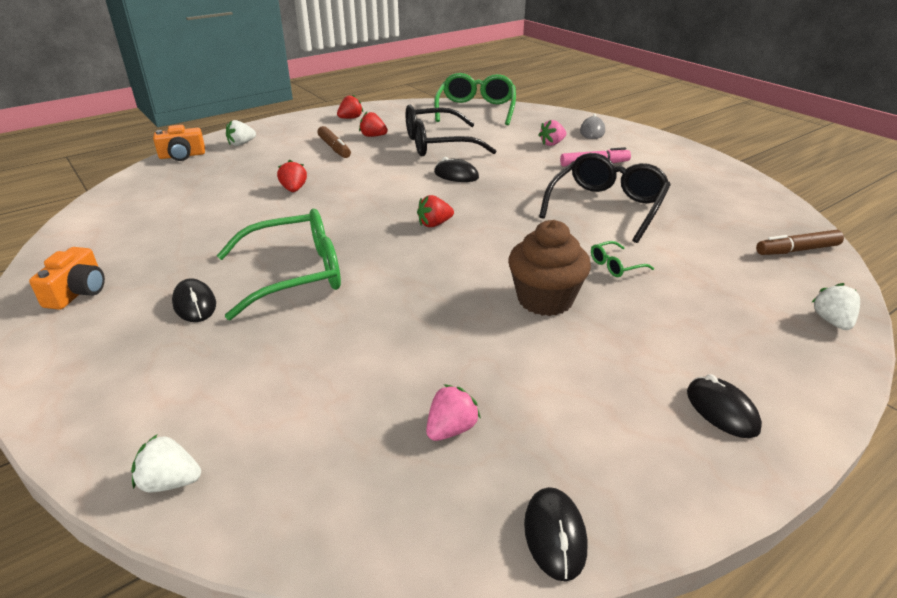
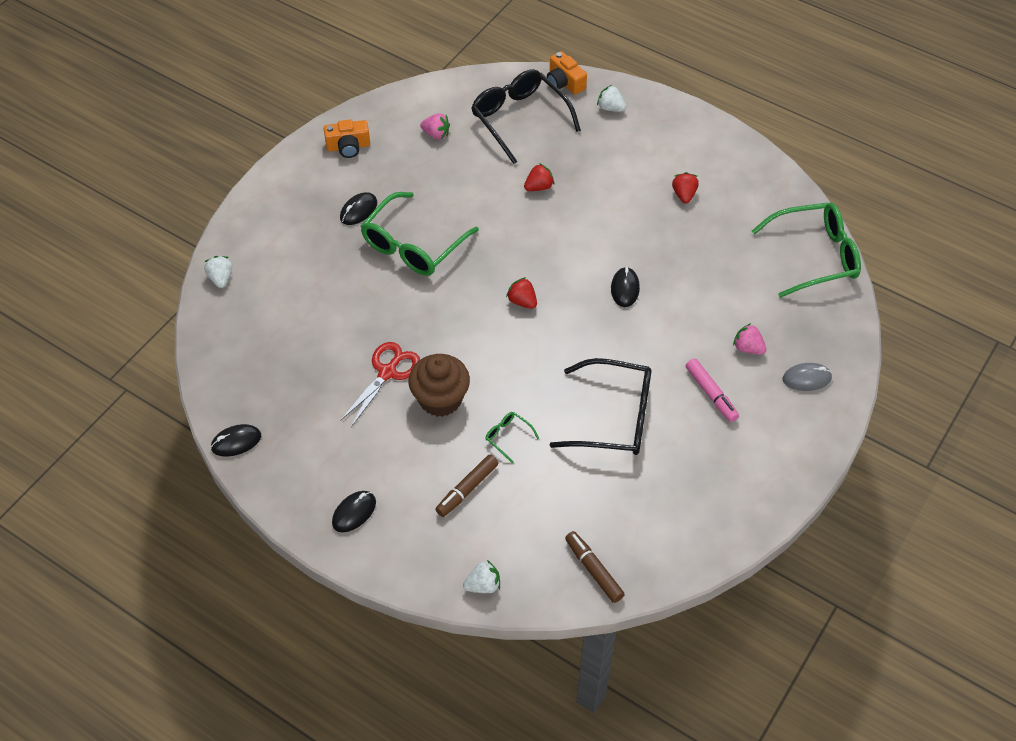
camera: 70 degrees right, 20 degrees up
(295, 274) = (413, 245): green glasses -> green glasses turned 75 degrees clockwise
(334, 148) = (638, 177): brown marker -> brown marker (467, 489)
(350, 118) = (721, 158): red strawberry -> none
(438, 144) = (692, 252): black glasses -> black glasses (519, 119)
(451, 429) = (293, 380): pink strawberry -> pink strawberry (436, 134)
(483, 332) = (387, 372): none -> red scissors

